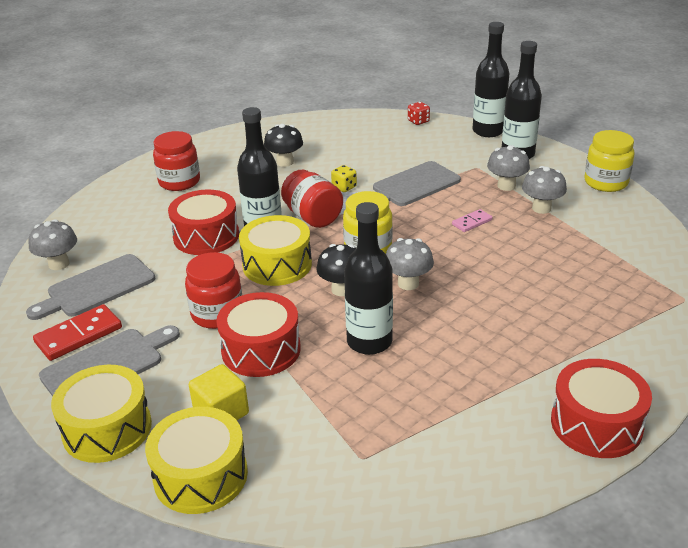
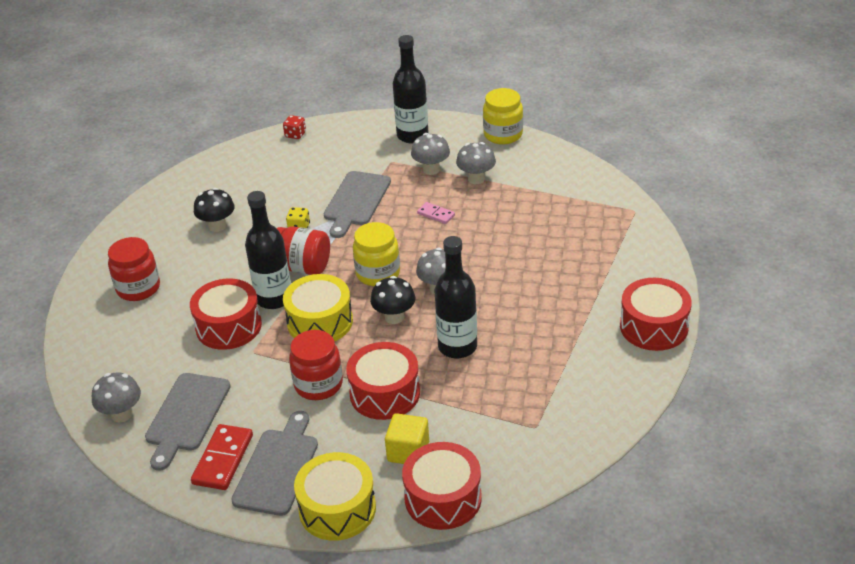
camera: 35 degrees left, 5 degrees up
(200, 475) = (443, 498): yellow drum -> red drum
(472, 222) = (436, 214): pink domino -> pink domino turned 75 degrees counterclockwise
(488, 131) = (366, 121): black bottle -> none

